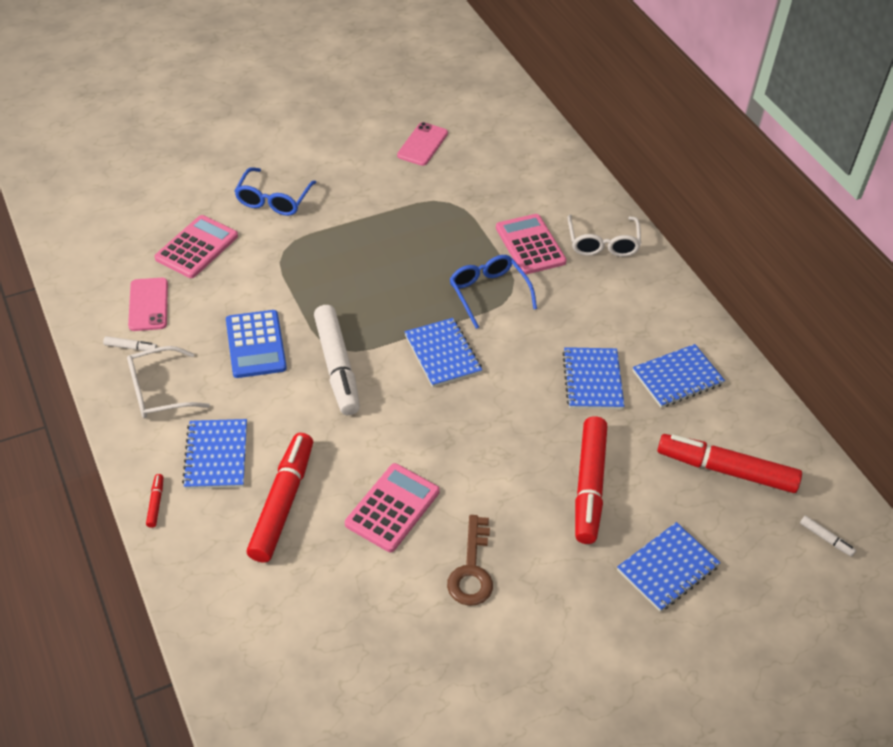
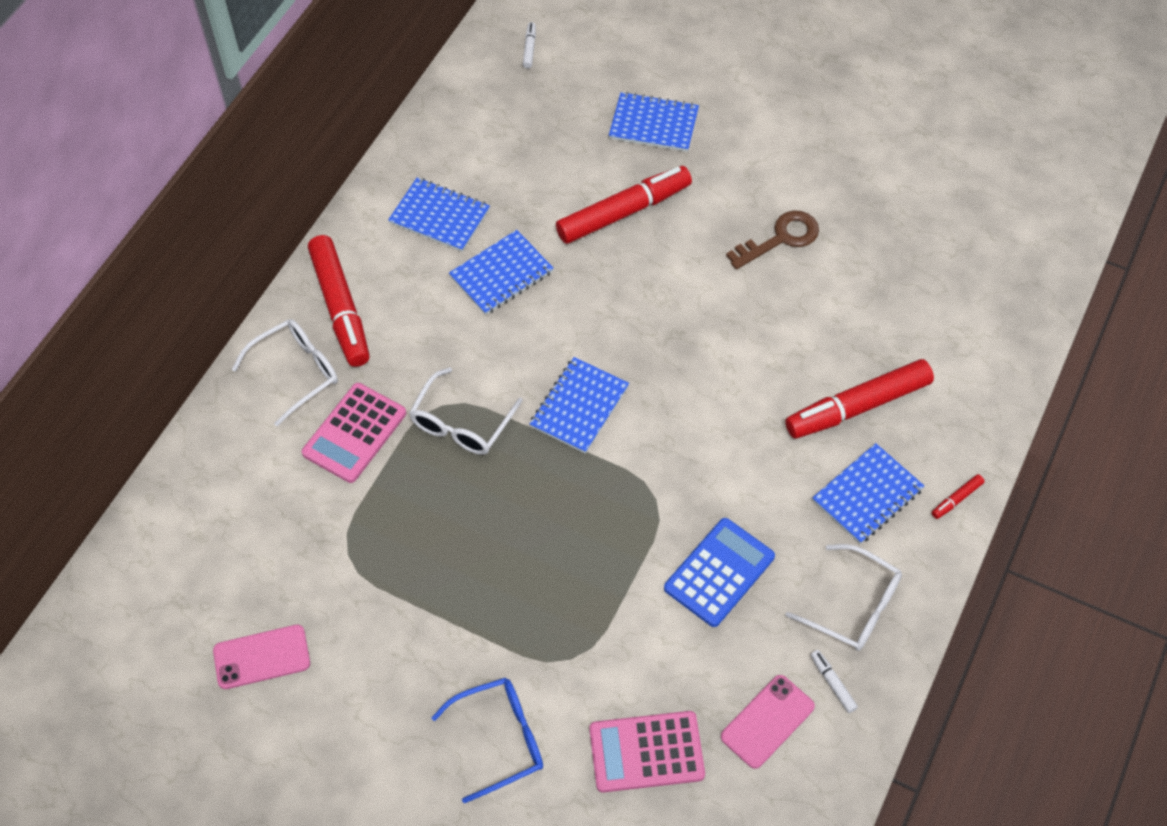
camera: 125 degrees left, 10 degrees up
(337, 366) = (678, 481): white marker -> none
(392, 508) = (781, 327): pink calculator -> none
(489, 294) = (462, 422): blue glasses -> white glasses
(726, 470) = (518, 135): red marker -> red marker (340, 308)

